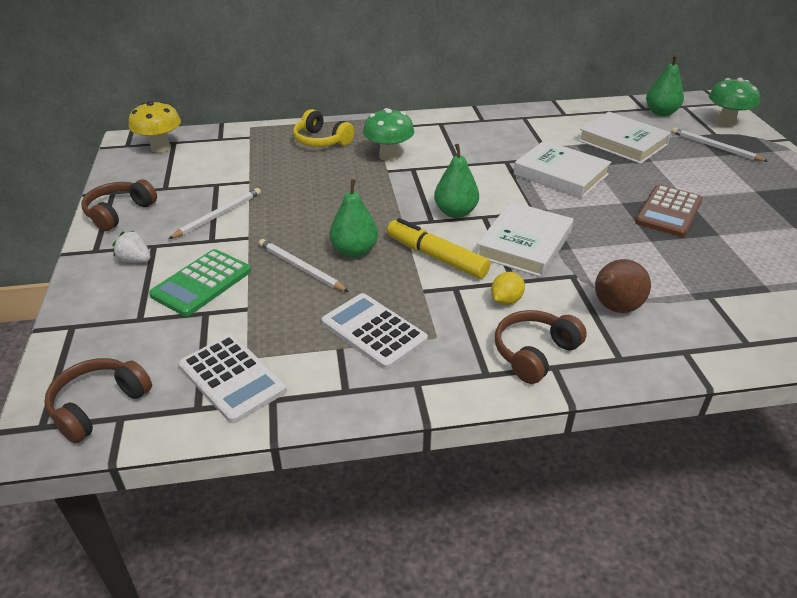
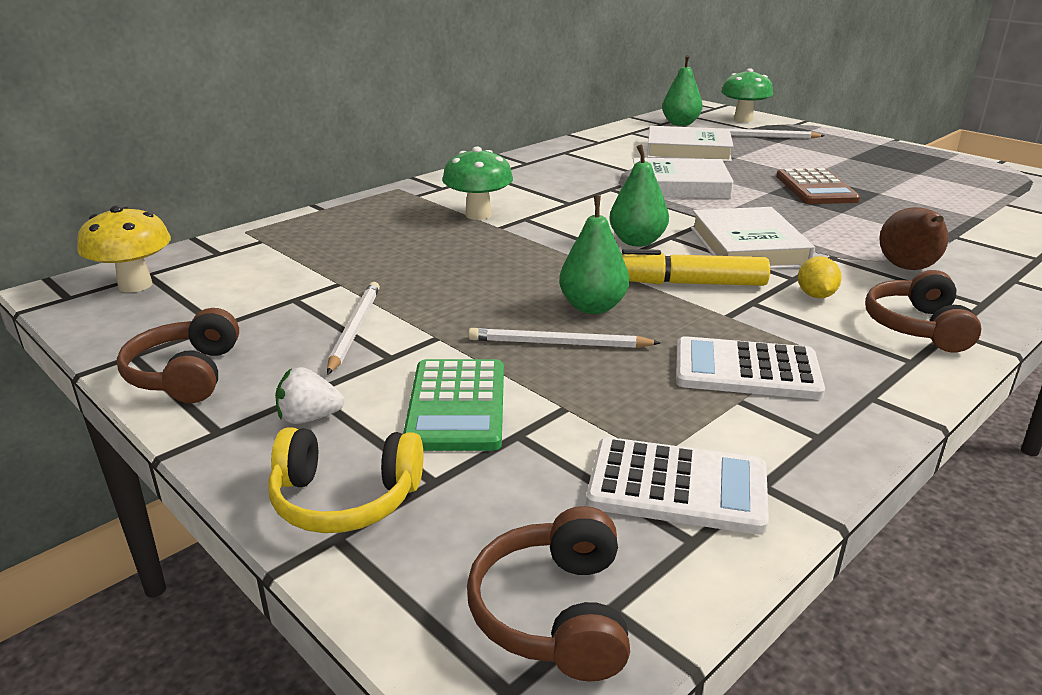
camera: 35 degrees left, 10 degrees down
(321, 141) = (370, 221): yellow headphones -> yellow headphones (345, 499)

